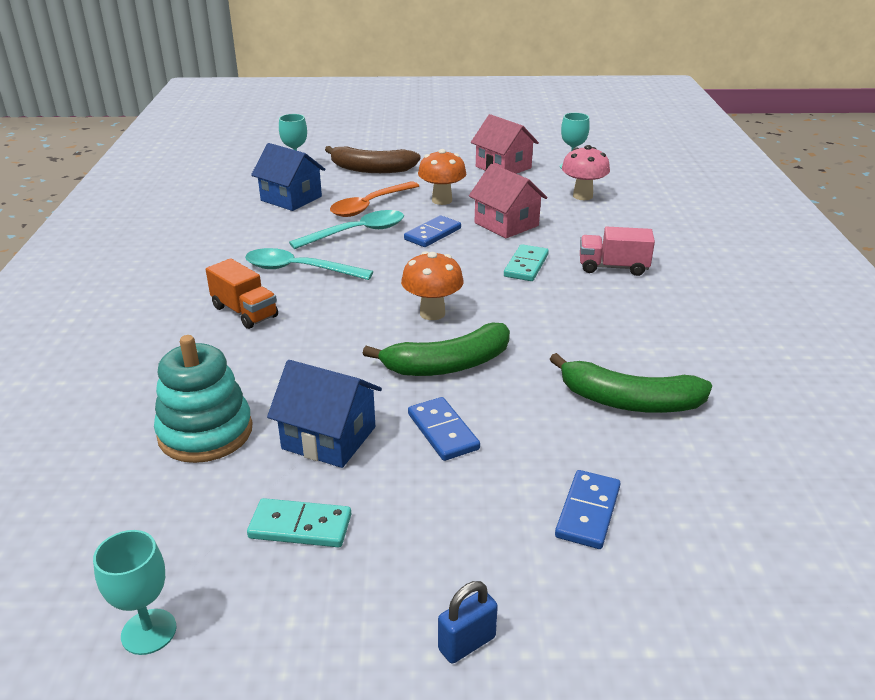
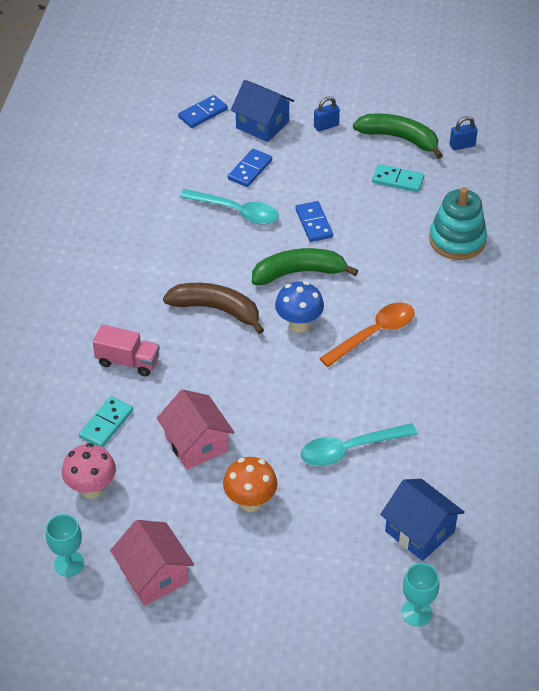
camera: 170 degrees left, 15 degrees up
(149, 632) = (462, 145): turquoise goblet -> blue padlock
(245, 312) = (447, 346): orange truck -> none
(299, 270) = (406, 396): turquoise spoon -> turquoise spoon (236, 211)
(329, 438) = (382, 227): blue house -> blue house (262, 125)
(370, 206) = (332, 502): orange spoon -> orange spoon (374, 334)
(371, 169) = (321, 595): brown banana -> brown banana (216, 309)
(432, 313) = (299, 325): orange mushroom -> blue mushroom
(433, 234) = (275, 436): blue domino -> blue domino (203, 113)
(526, 266) = (202, 374): turquoise domino -> turquoise domino (106, 424)
(629, 401) = (192, 229): green banana -> green banana (399, 138)

